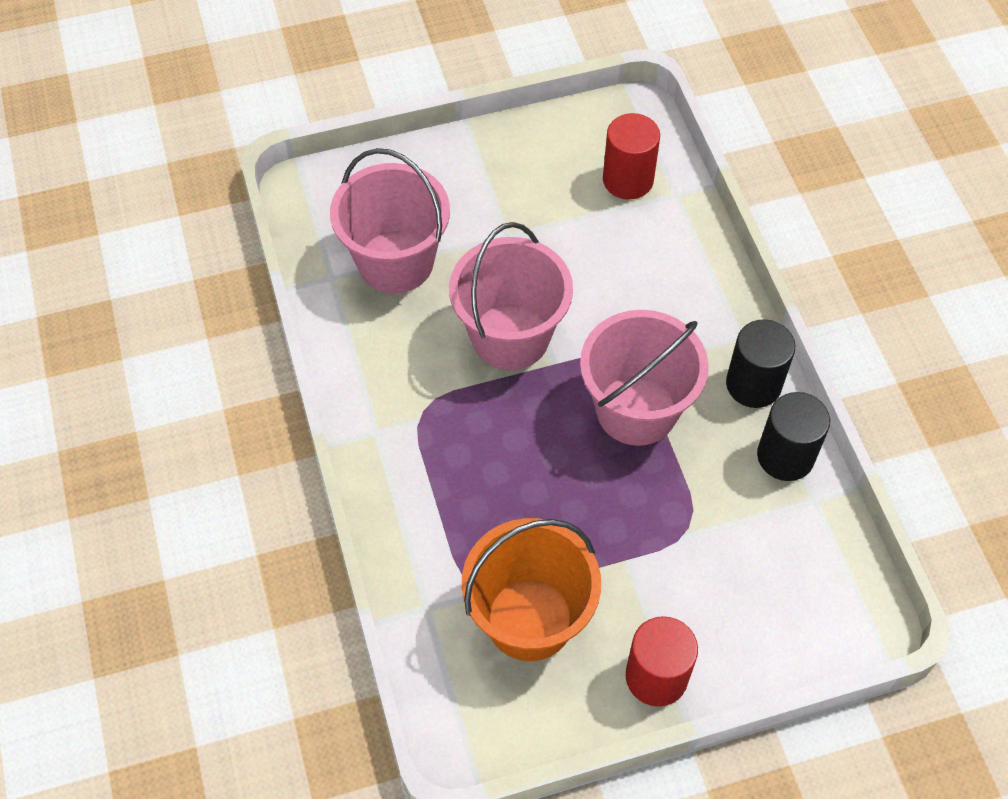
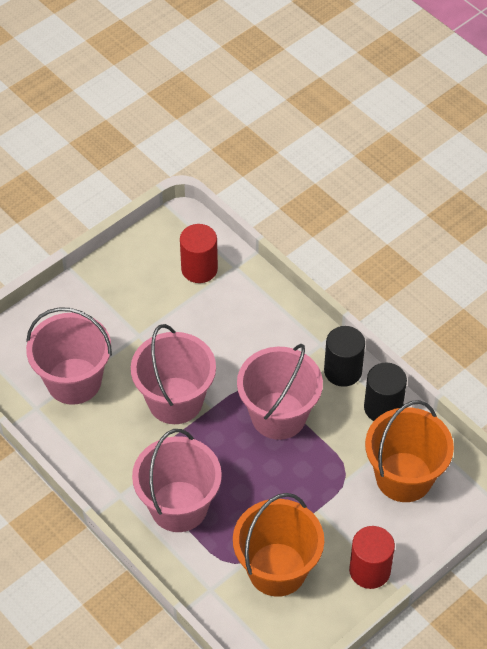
camera: 25 degrees left, 5 degrees down
(443, 477) = (179, 506): none -> pink bucket
(769, 564) = (404, 477): none -> orange bucket

